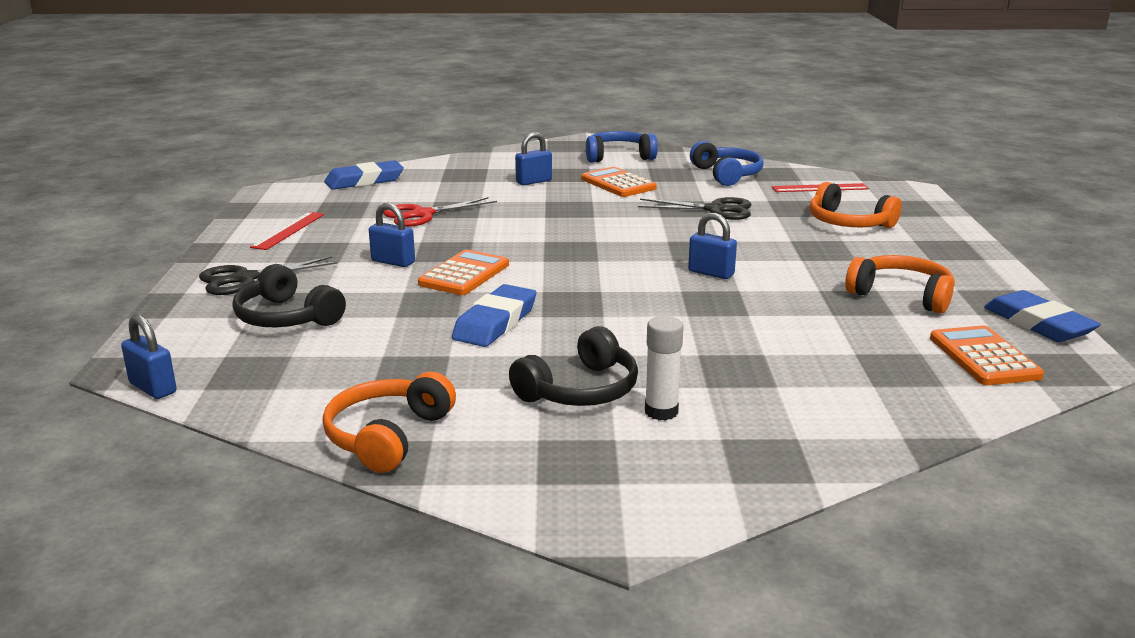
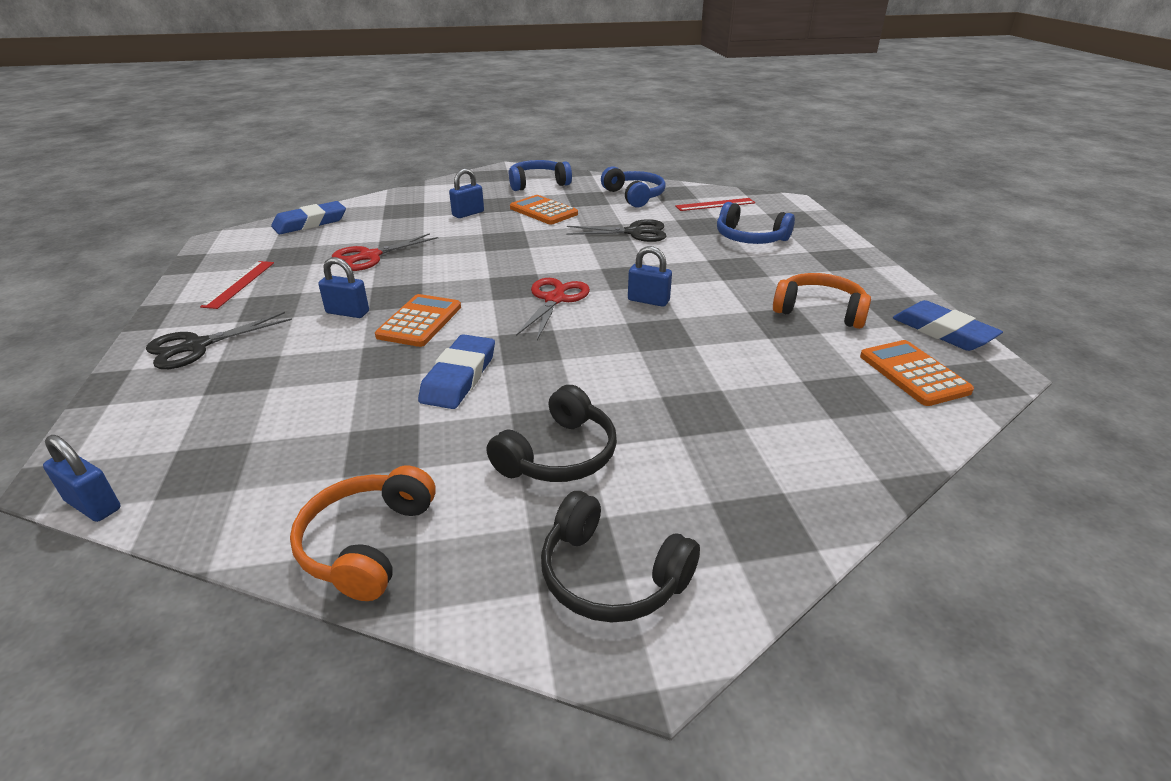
camera: 10 degrees left, 10 degrees up
(287, 317) = (243, 391): black headphones -> black headphones (611, 575)
(609, 265) = (555, 299): none -> red scissors
(661, 411) = (644, 474): white glue stick -> none
(848, 223) = (750, 238): orange headphones -> blue headphones

